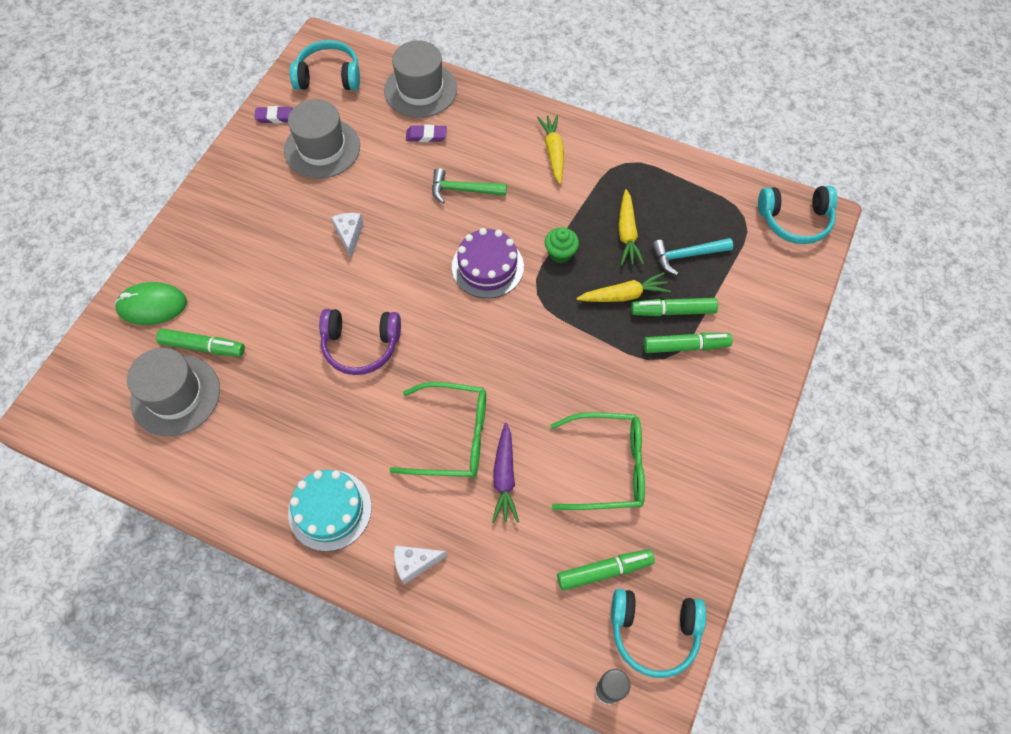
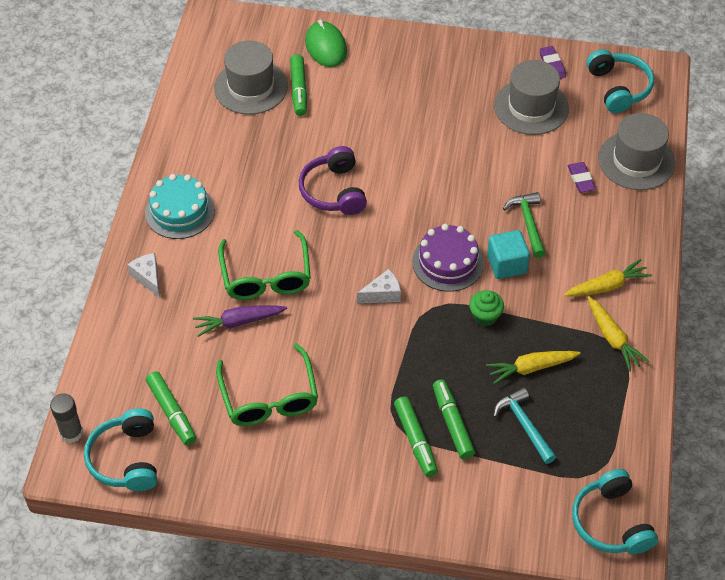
camera: 75 degrees right, 10 degrees down
(349, 235) = (443, 153): white cheese -> white cheese (382, 294)
(505, 220) = (506, 264): none -> turquoise cube
(623, 295) = (456, 378): yellow carrot -> yellow carrot (612, 338)

